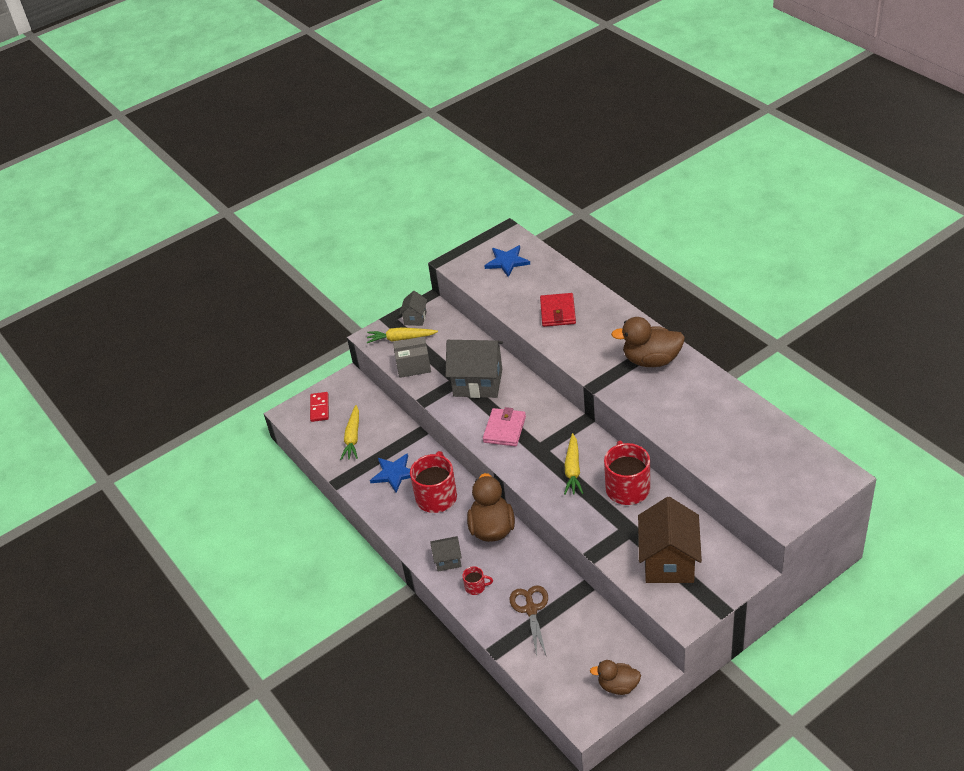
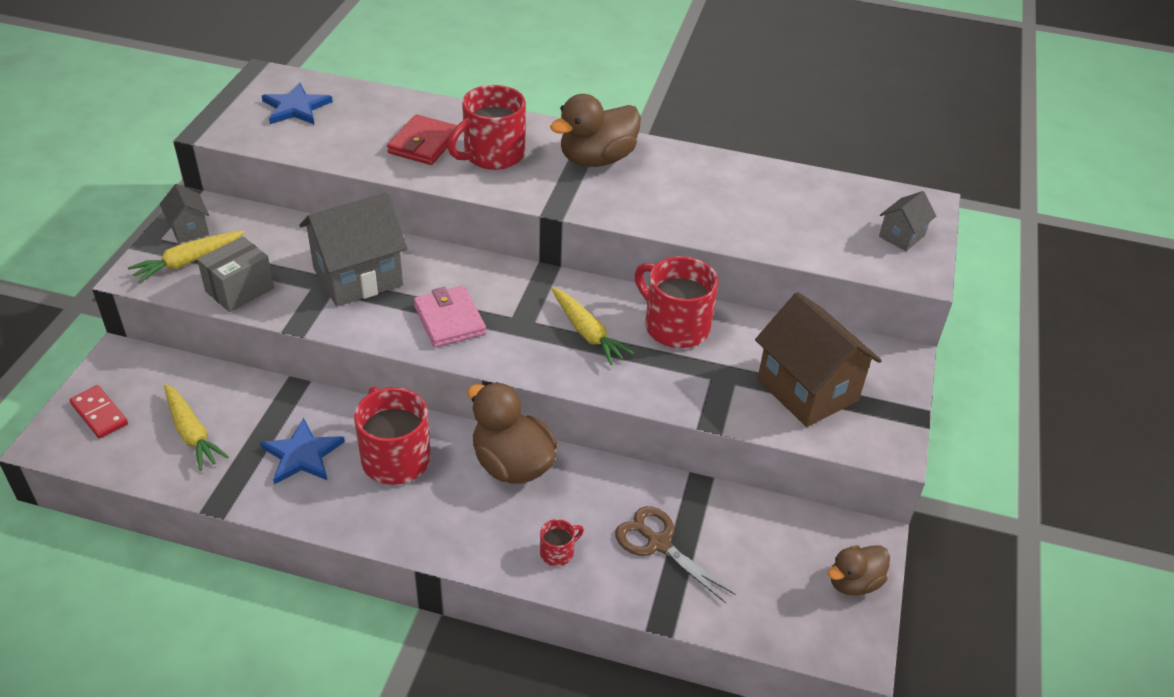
camera: 45 degrees left, 0 degrees up
(448, 560) = (486, 536): grey house -> grey house (901, 236)
(558, 312) = (423, 144): red wallet -> red wallet turned 60 degrees clockwise
(591, 334) = (492, 155): none -> red mug

